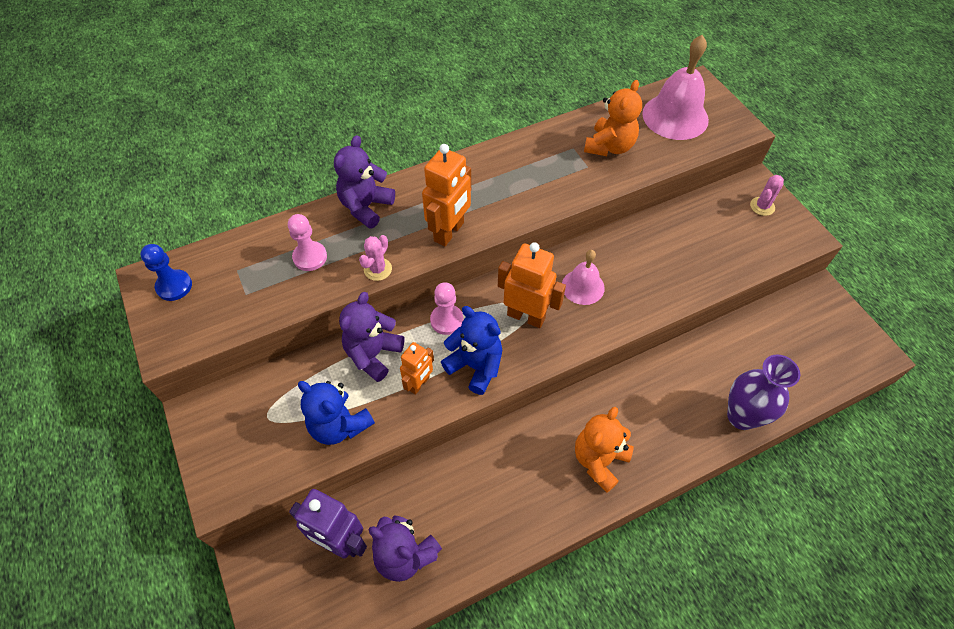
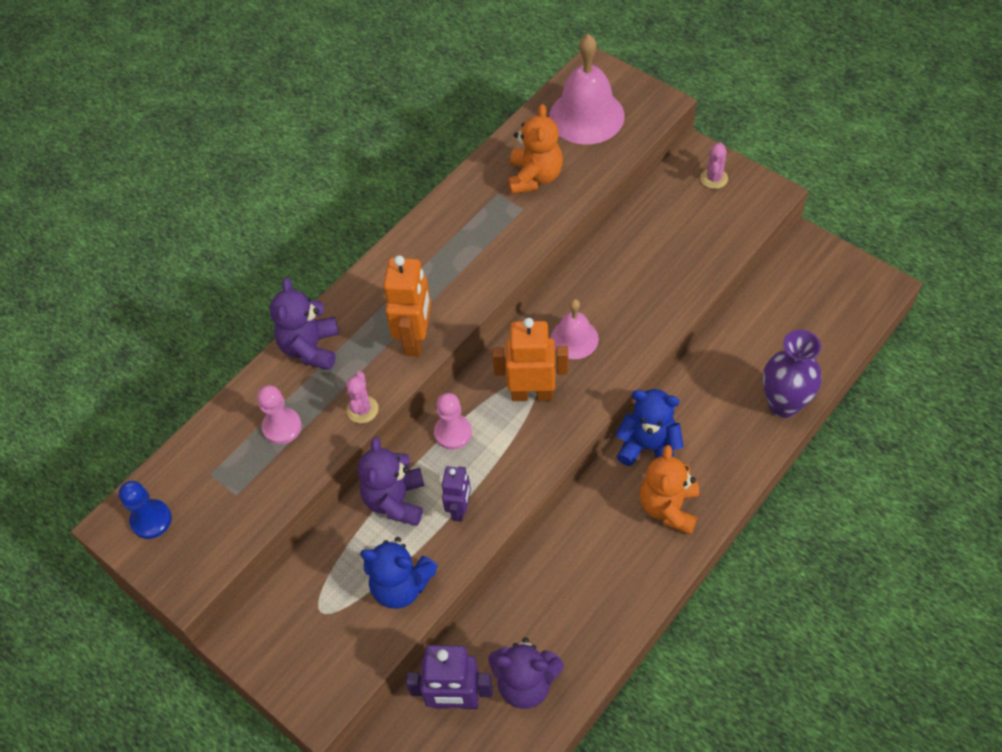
camera: 20 degrees left, 0 degrees up
(419, 384) = (460, 509): orange robot -> purple robot
(475, 366) = (507, 466): blue teddy bear -> blue teddy bear (649, 447)

